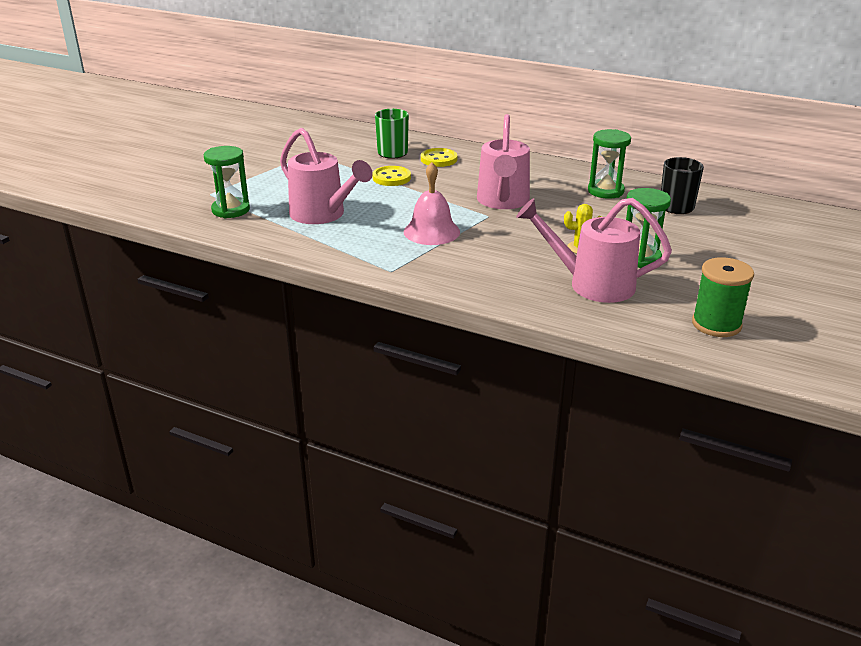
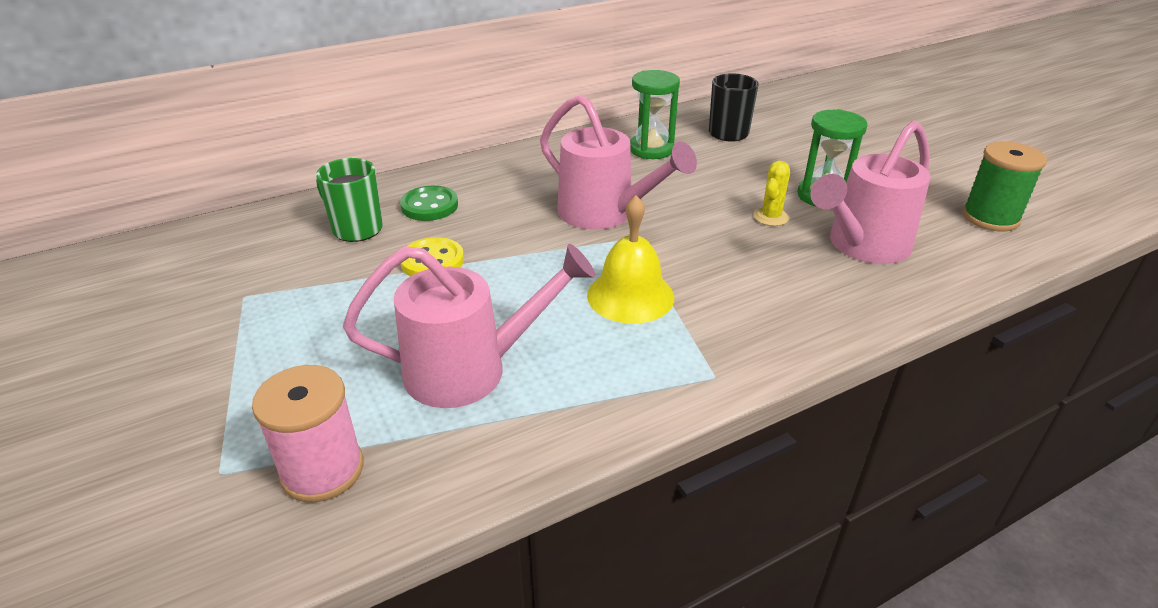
camera: 55 degrees left, 5 degrees up
(231, 210) = (322, 470): green hourglass -> pink spool
(431, 231) = (630, 296): pink bell -> yellow bell
(439, 159) = (429, 206): yellow button -> green button

